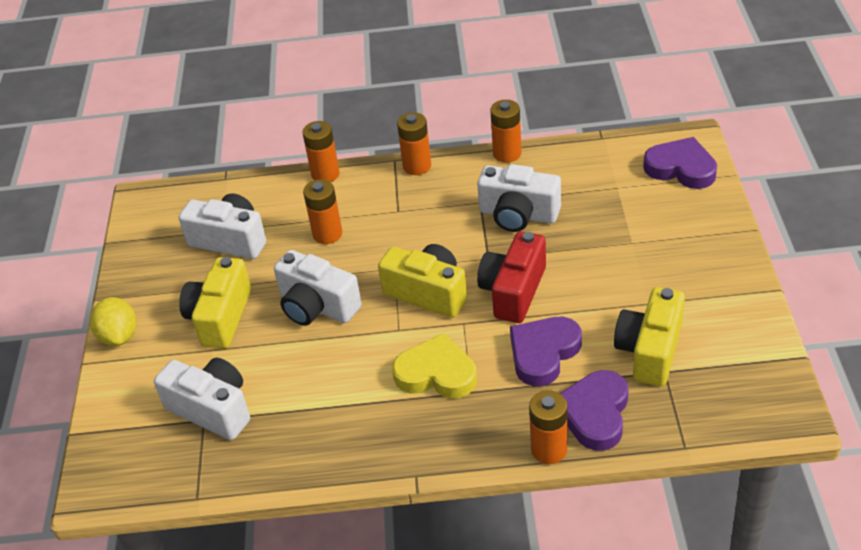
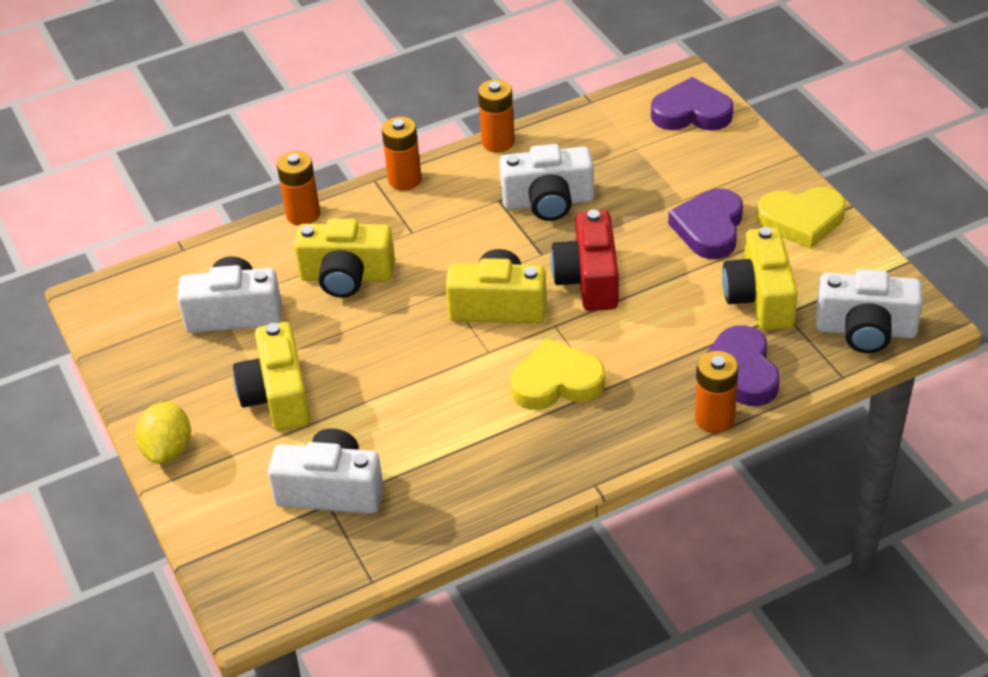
camera: 25 degrees left, 0 degrees up
(119, 336) = (168, 450): yellow lemon -> yellow lemon turned 45 degrees clockwise
(317, 306) = (383, 354): white camera -> white camera (865, 330)
(327, 234) = (346, 277): orange battery -> yellow camera
(543, 353) = (655, 331): purple heart -> purple heart (709, 228)
(725, 290) = (801, 221): none -> yellow heart

